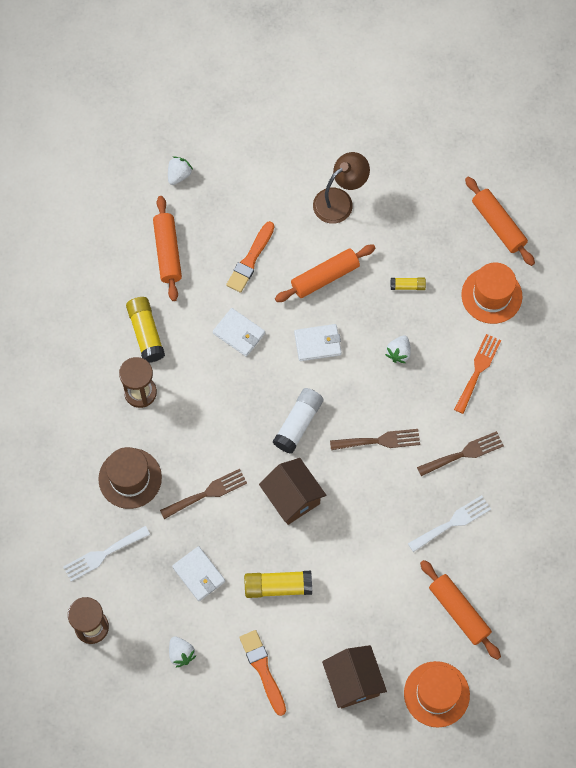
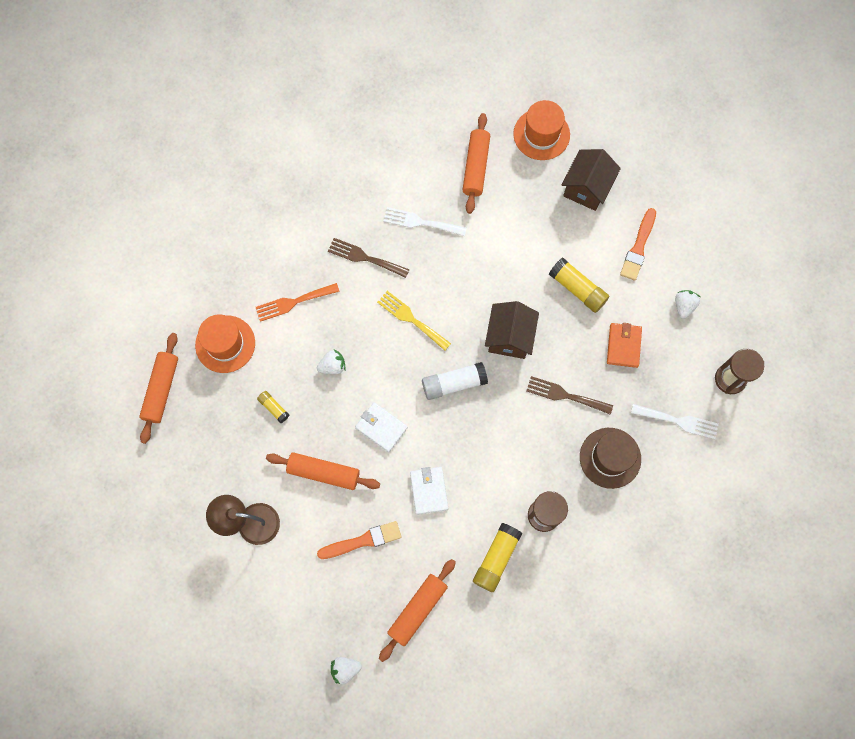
camera: 135 degrees left, 5 degrees up
(199, 574) = (623, 346): white wallet -> orange wallet
(379, 441) = (411, 319): brown fork -> yellow fork

